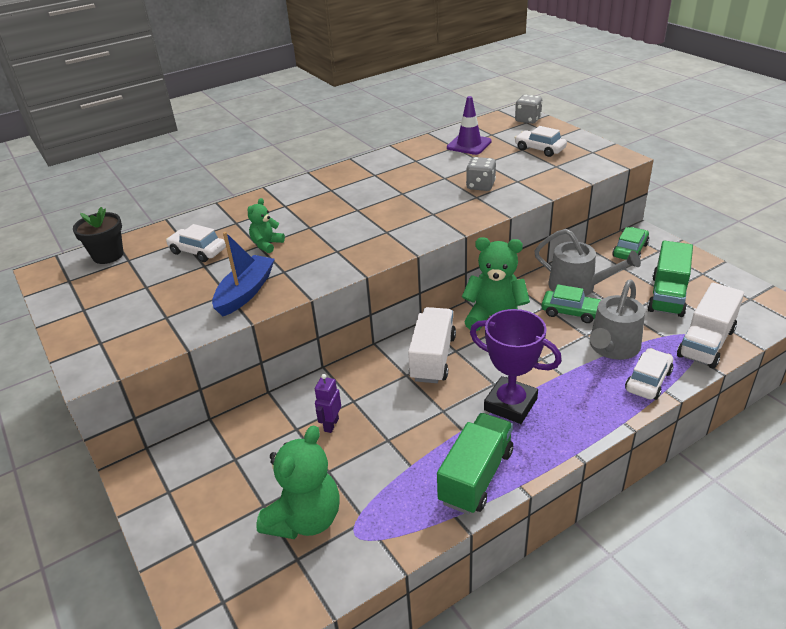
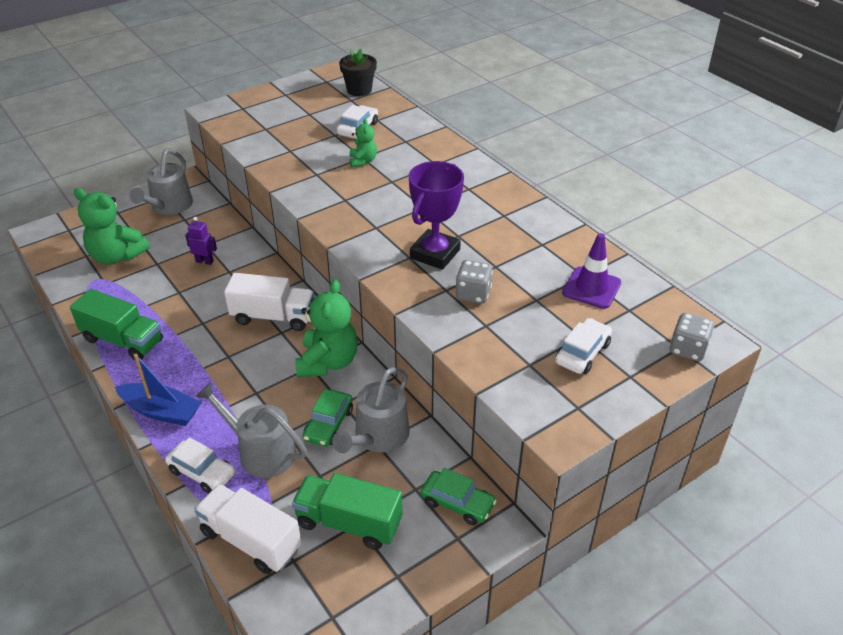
camera: 85 degrees right, 5 degrees up
(197, 481) = (169, 206): none -> grey watering can
(245, 292) = (288, 159): blue boat -> blue boat (161, 411)
(267, 244) = (363, 161): green teddy bear -> green teddy bear turned 60 degrees clockwise
(510, 404) = (197, 365): purple trophy -> purple trophy (435, 254)

